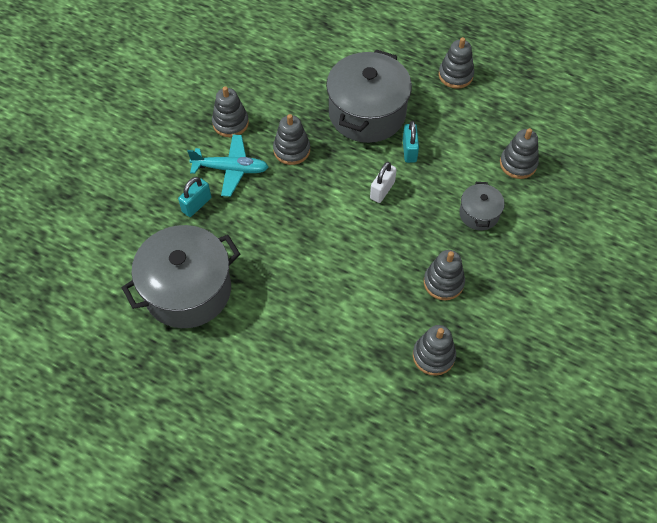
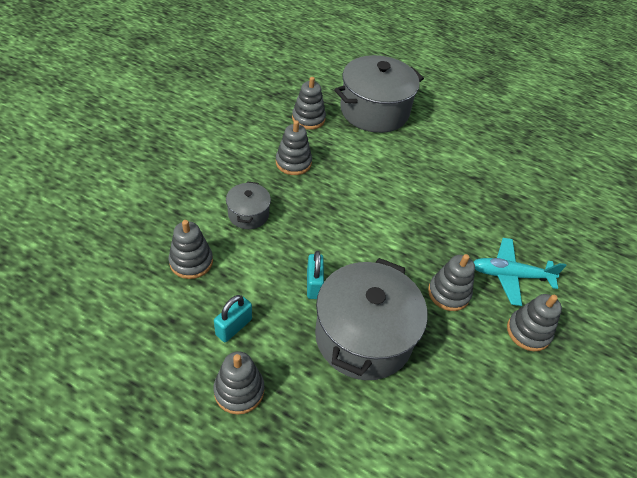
camera: 175 degrees right, 10 degrees down
(188, 290) = (513, 173): grey pot -> grey pot (374, 111)
(196, 205) = (532, 241): turquoise padlock -> turquoise padlock (234, 327)
(382, 190) = (346, 243): white padlock -> none

